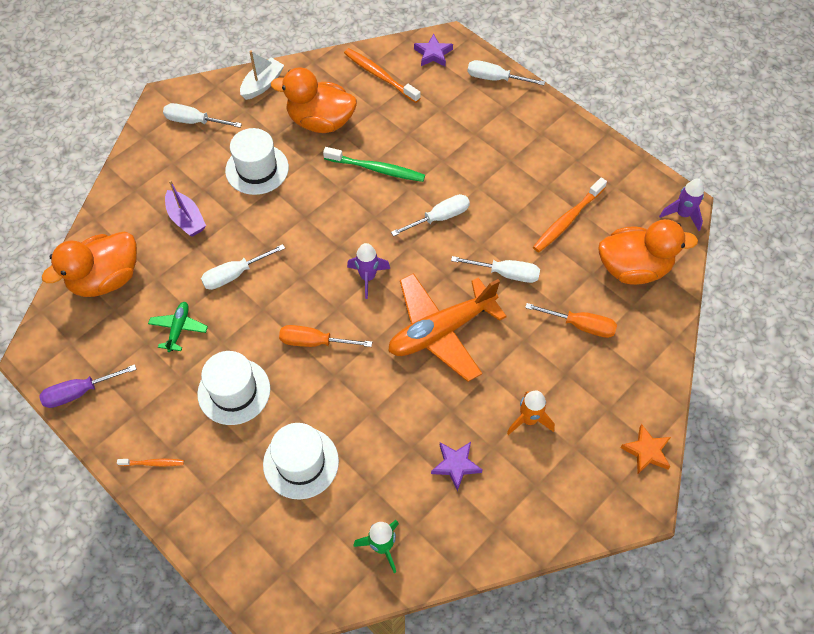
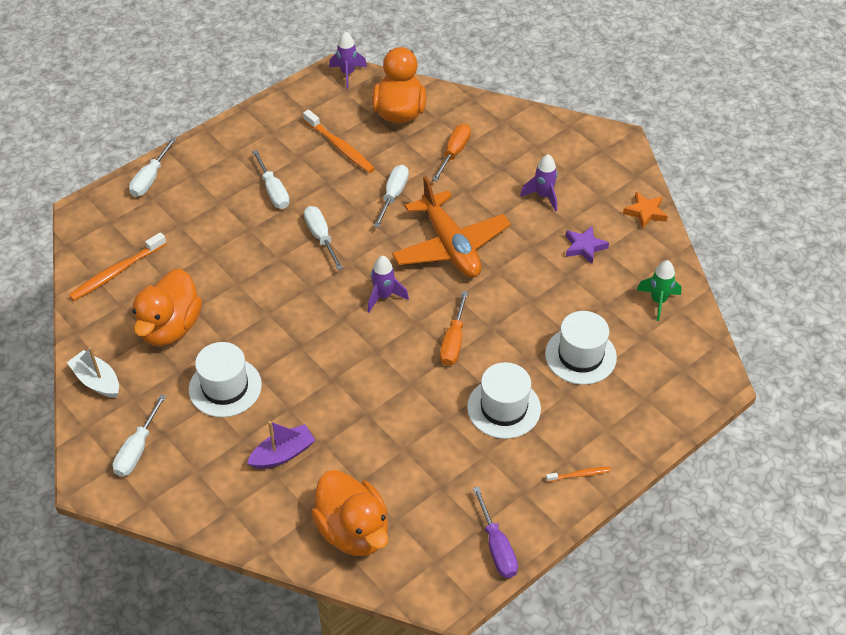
camera: 85 degrees left, 10 degrees down
(153, 463) = (579, 475): orange toothbrush -> orange toothbrush turned 75 degrees clockwise
(179, 329) = (427, 457): green plane -> none
(234, 275) = (365, 408): white screwdriver -> white screwdriver (273, 191)
(376, 169) = (249, 282): green toothbrush -> none
(433, 54) = (98, 225): purple star -> none
(529, 420) = (543, 196): orange rocket -> purple rocket
(646, 451) = (574, 129): orange star -> orange star (645, 212)

